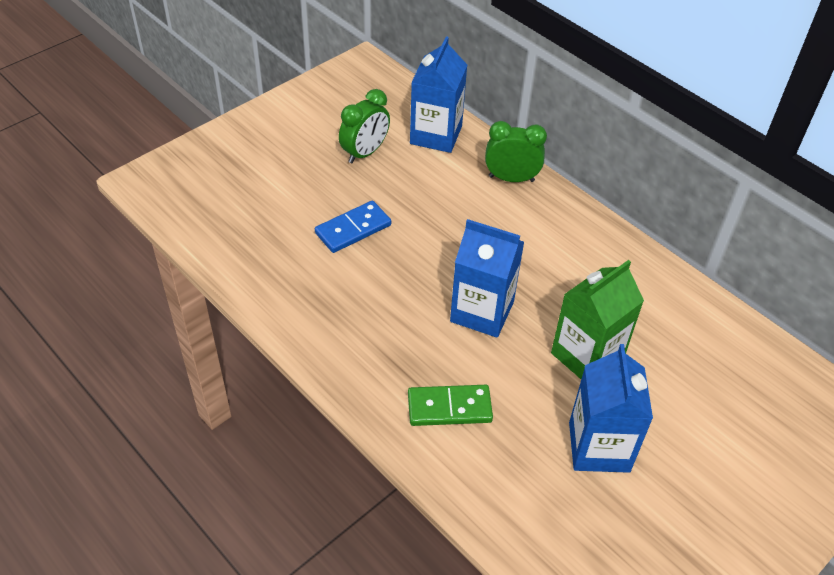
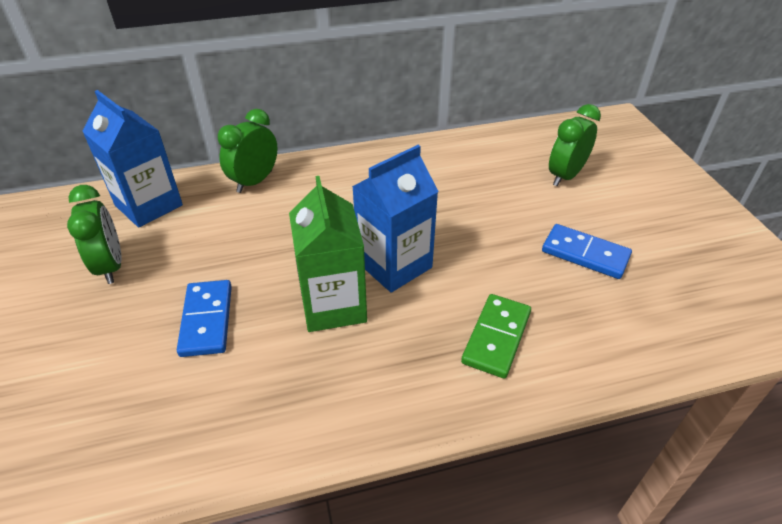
camera: 60 degrees left, 5 degrees down
(587, 356) = (486, 220): green carton -> green carton (333, 305)
(599, 447) = (585, 254): blue carton -> blue domino
(712, 401) = (565, 176): none -> green clock

